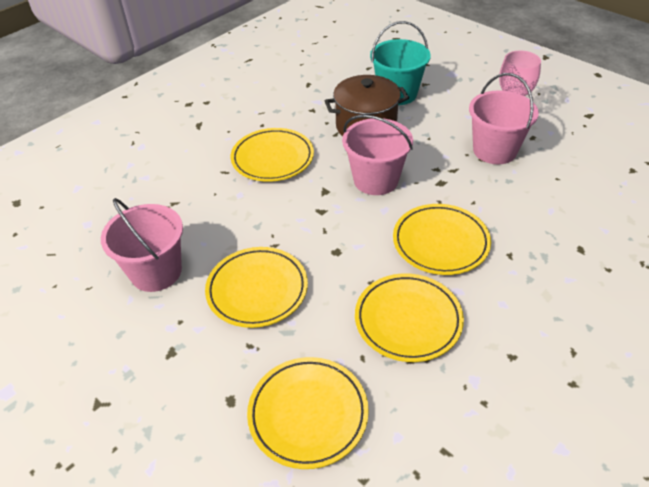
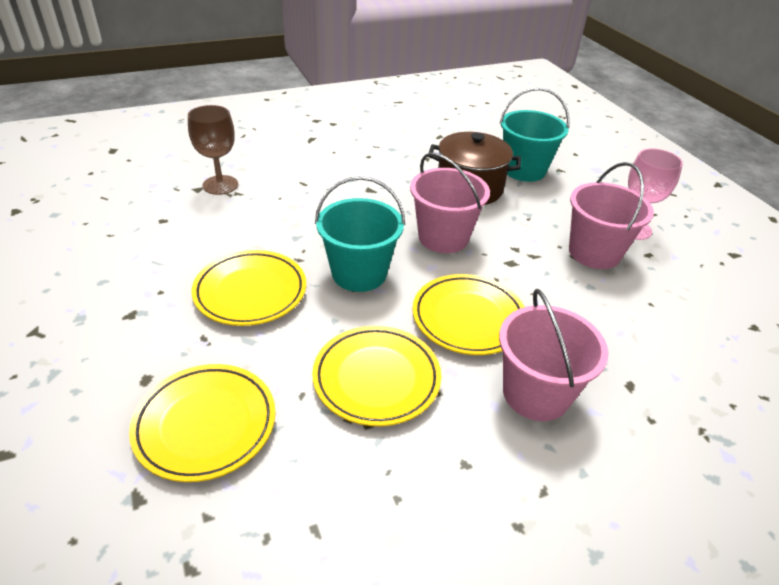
camera: 20 degrees right, 5 degrees down
(151, 201) = (220, 185): none -> brown goblet
(156, 272) = (175, 243): pink bucket -> pink bucket (536, 394)
(272, 158) = (356, 186): yellow plate -> none
(332, 238) = (359, 273): none -> turquoise bucket

